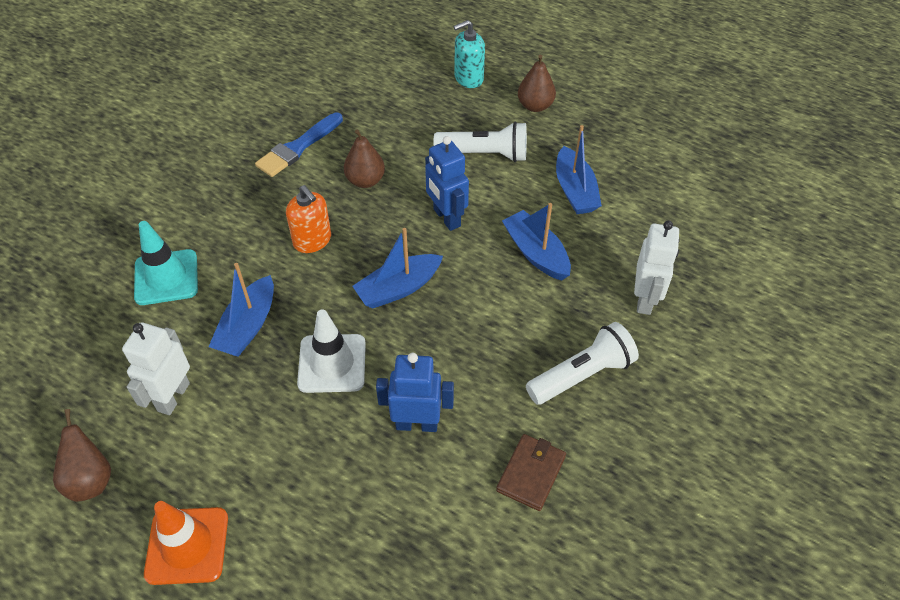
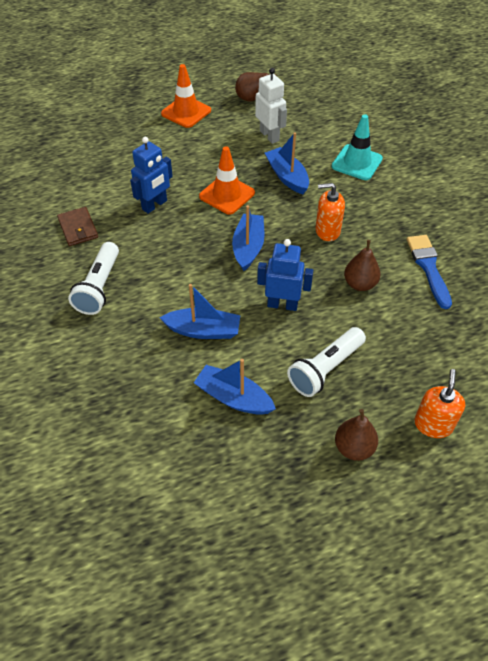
camera: 130 degrees right, 0 degrees up
(332, 363) = (227, 195): white traffic cone -> orange traffic cone
(468, 78) = (433, 424): turquoise soap dispenser -> orange soap dispenser
(645, 299) = (105, 359): white robot -> none

